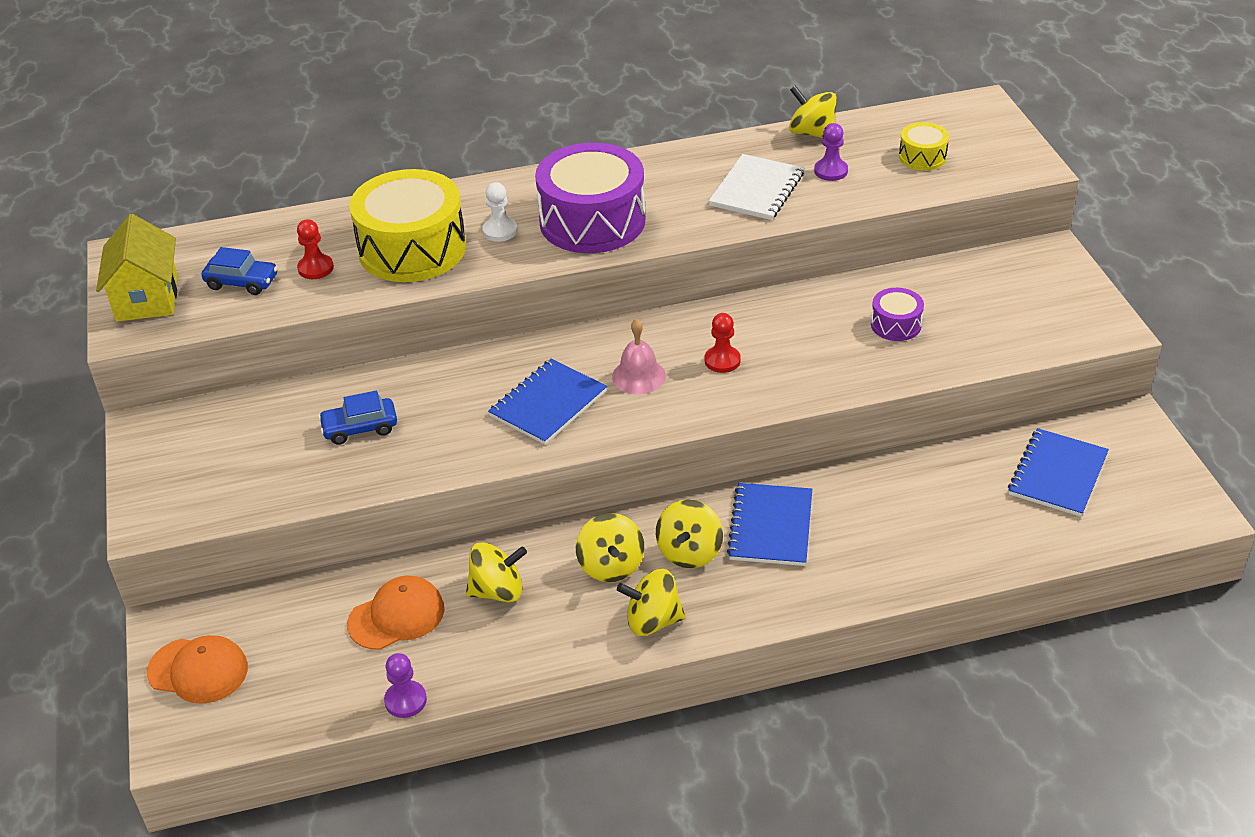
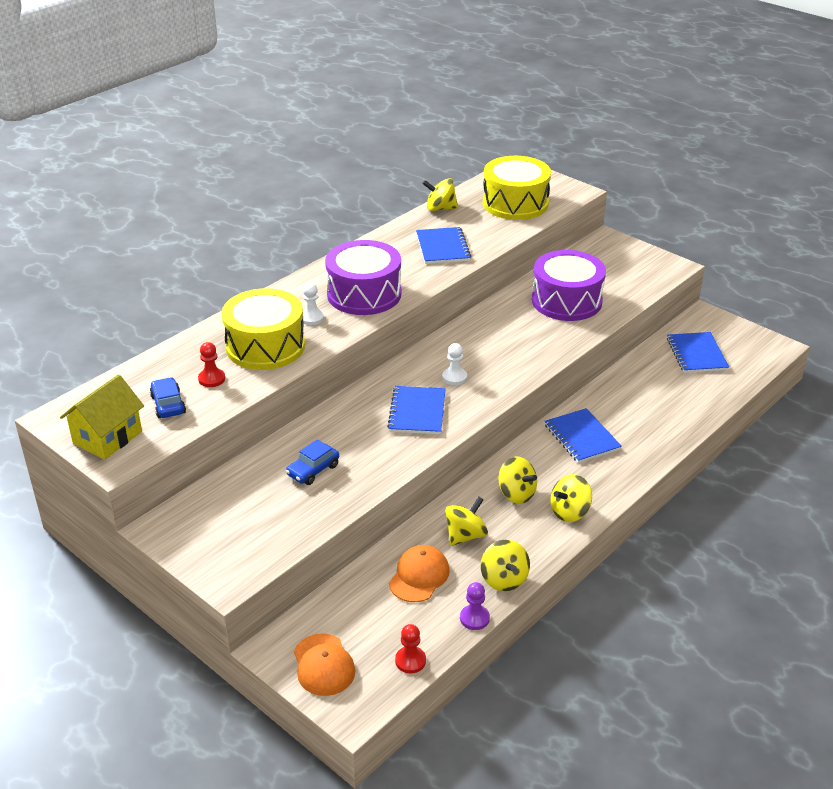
camera: 35 degrees left, 5 degrees down
(147, 298) = (107, 438): yellow house -> yellow house turned 75 degrees clockwise
(198, 670) = (323, 665): orange cap -> orange cap turned 90 degrees clockwise
(242, 282) = (168, 404): blue car -> blue car turned 90 degrees counterclockwise
(638, 376) = (454, 377): pink bell -> white pawn
(689, 552) = (552, 468): yellow spinning top -> yellow spinning top (504, 579)
(722, 361) = (493, 352): red pawn -> red pawn (410, 661)
(756, 189) = (442, 247): white notebook -> blue notebook
(831, 171) = (473, 225): purple pawn -> none
(896, 324) = (566, 301): purple drum -> purple drum, size x2.16
(922, 157) = (515, 203): yellow drum -> yellow drum, size x2.16

